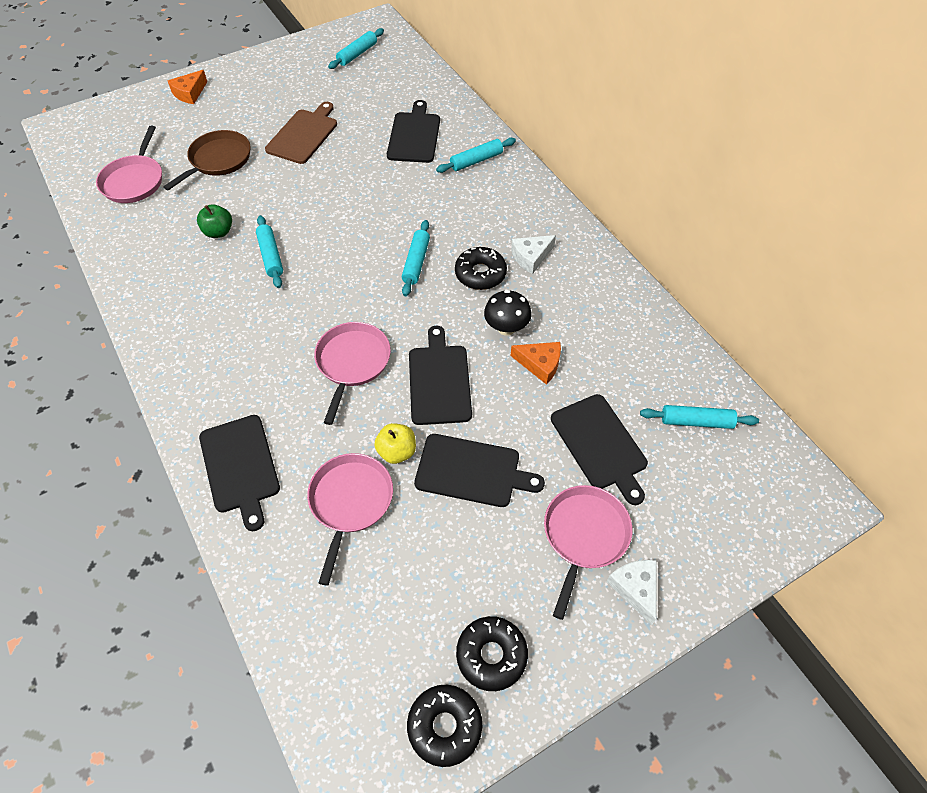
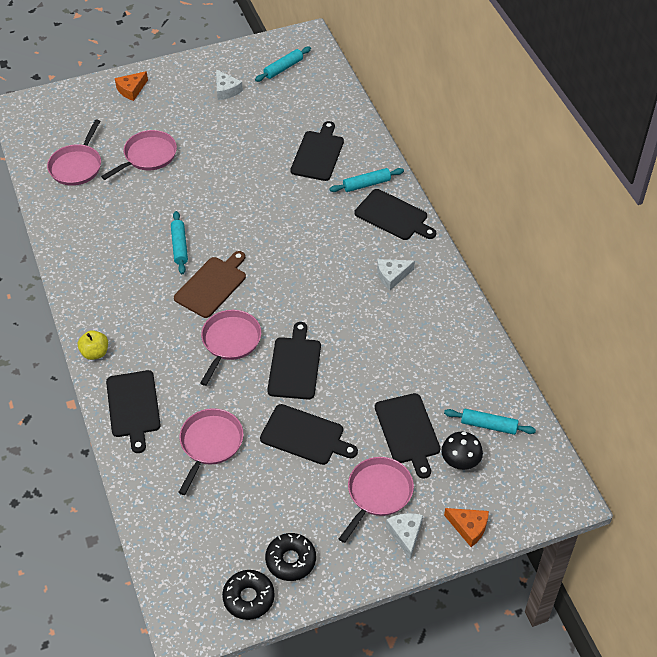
camera: 10 degrees right, 5 degrees down
(218, 160) = (148, 156): brown pan -> pink pan
(218, 232) = (140, 220): green apple -> none
(298, 82) = (226, 90): none -> white cheese
(303, 135) = (223, 141): brown cutting board -> brown cutting board (212, 285)
(397, 451) = (251, 413): yellow apple -> yellow apple (95, 353)
(416, 262) = (296, 267): turquoise rolling pin -> none
(480, 274) = (347, 284): black donut -> none
(506, 328) = (357, 331): black mushroom -> black mushroom (460, 462)
(515, 191) = (393, 216): none -> black cutting board
(540, 364) = (377, 364): orange cheese -> orange cheese (469, 527)

